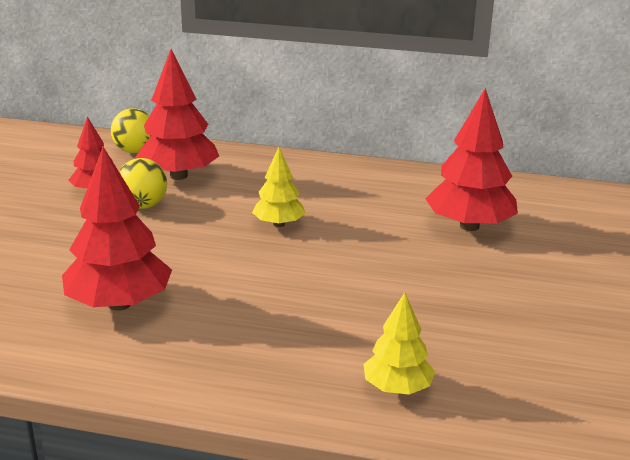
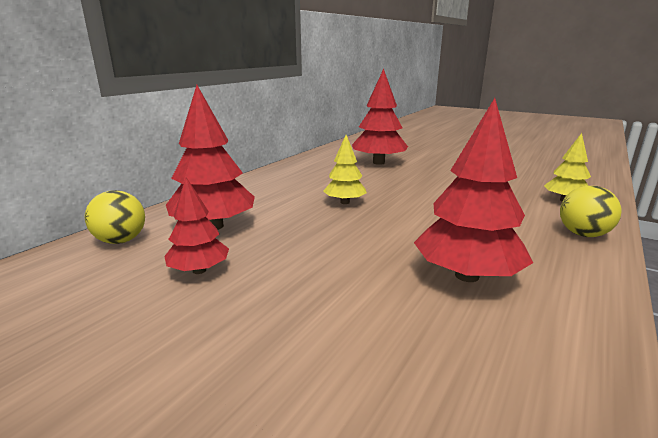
camera: 70 degrees left, 5 degrees down
(143, 206) = (264, 248): yellow ball -> yellow ball (583, 234)

